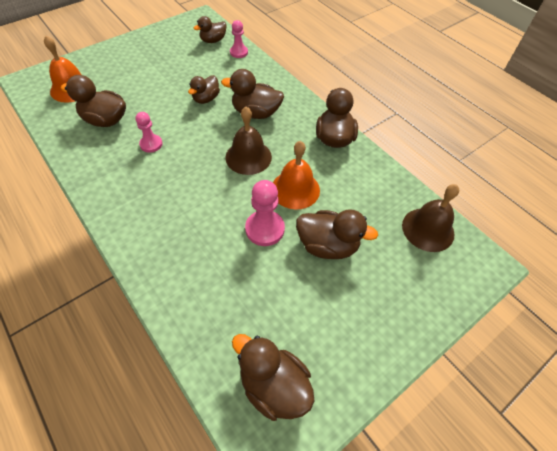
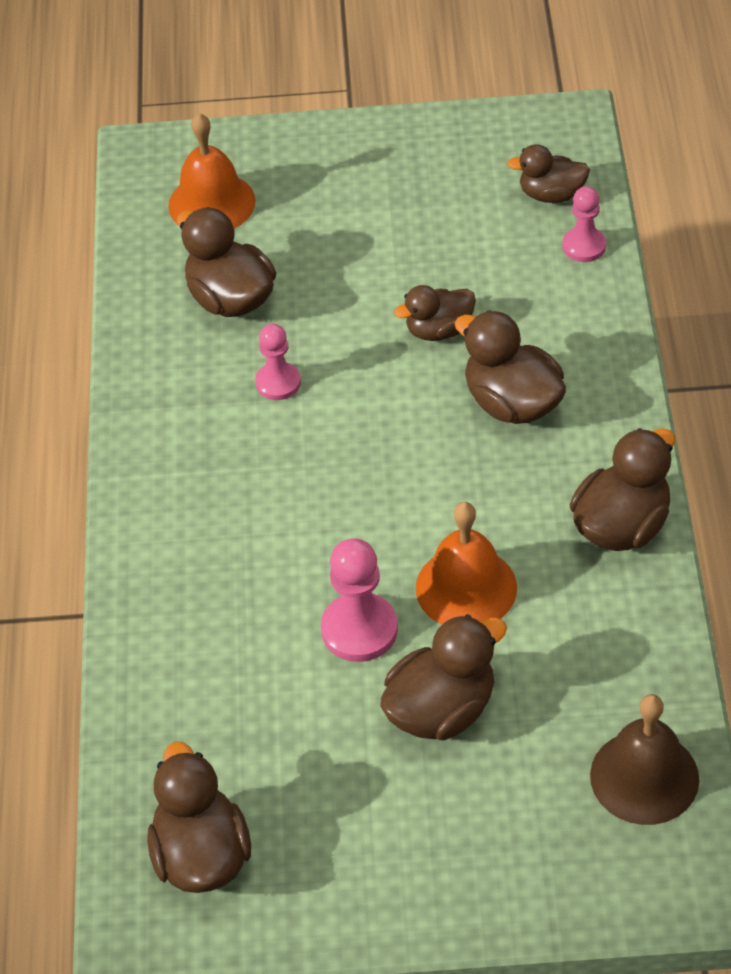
camera: 40 degrees right, 5 degrees down
(248, 157) = (430, 487): brown bell -> none
(327, 245) = (441, 710): brown duck -> brown duck turned 90 degrees counterclockwise

